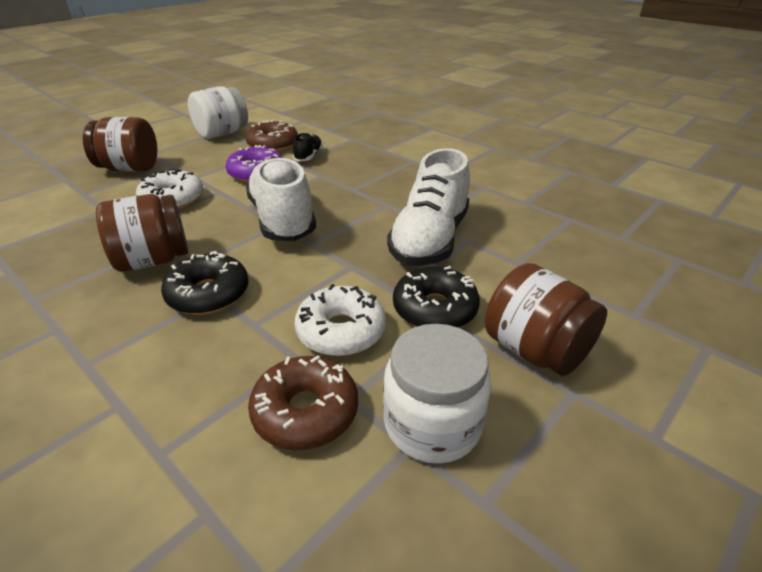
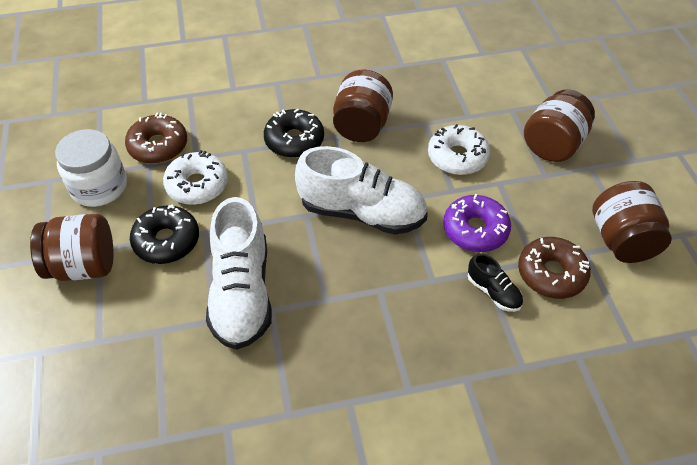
camera: 125 degrees right, 15 degrees up
(222, 133) = (621, 240): white jar -> brown jar
(429, 240) = (242, 293): white shoe -> white shoe turned 150 degrees counterclockwise

